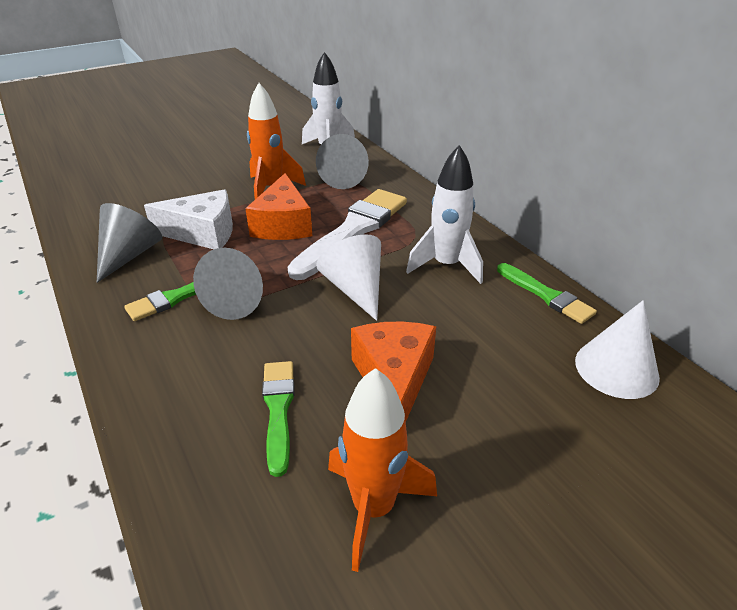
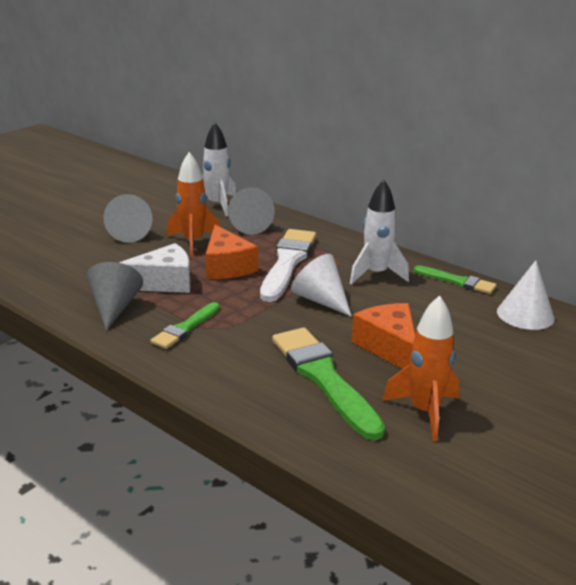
camera: 20 degrees left, 10 degrees down
(239, 299) = (236, 321): grey cone -> grey cone (130, 233)
(278, 410) = (323, 378): green brush -> green brush, size x1.79

